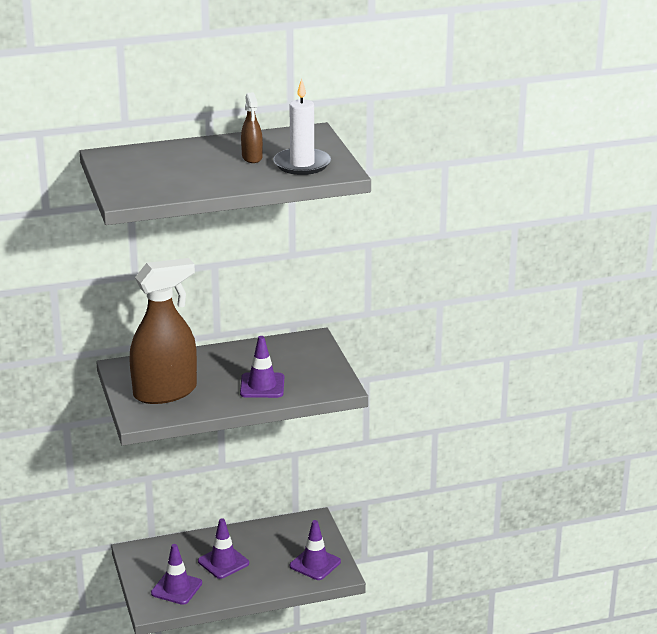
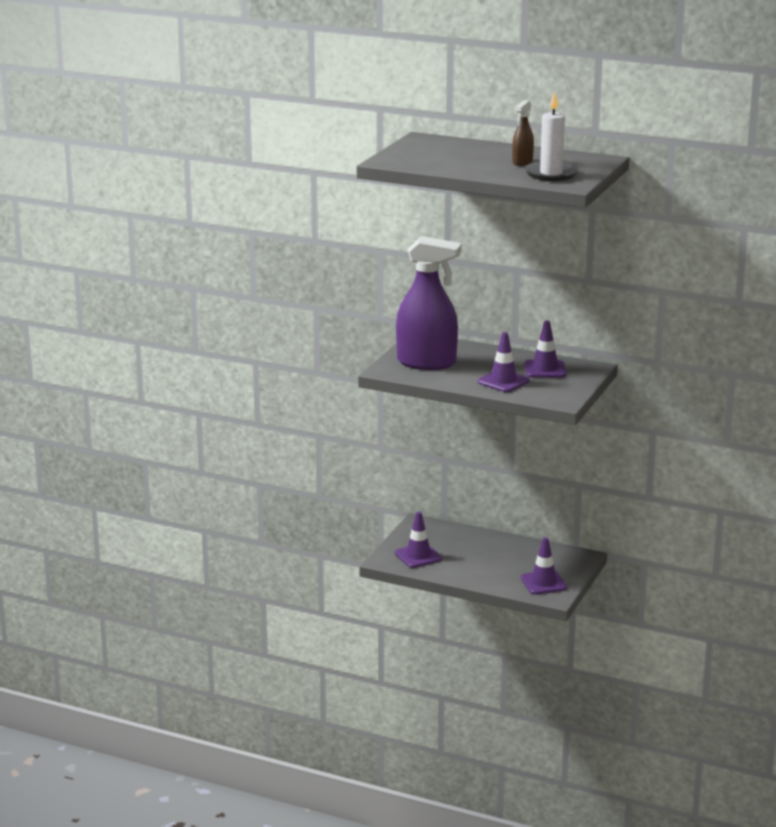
camera: 40 degrees right, 5 degrees down
(165, 392) = (427, 363): brown spray bottle -> purple spray bottle
(223, 562) = (474, 554): purple traffic cone -> purple traffic cone (545, 369)

